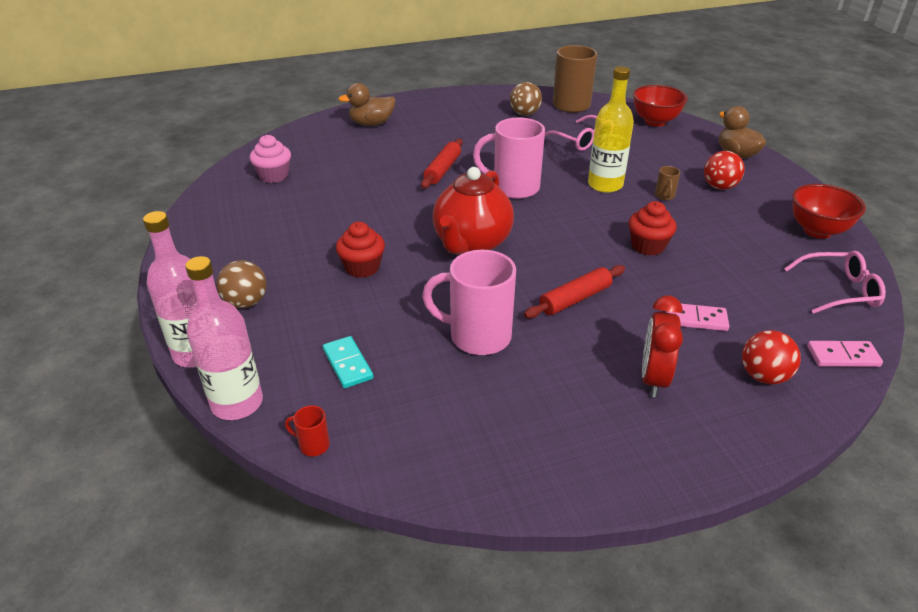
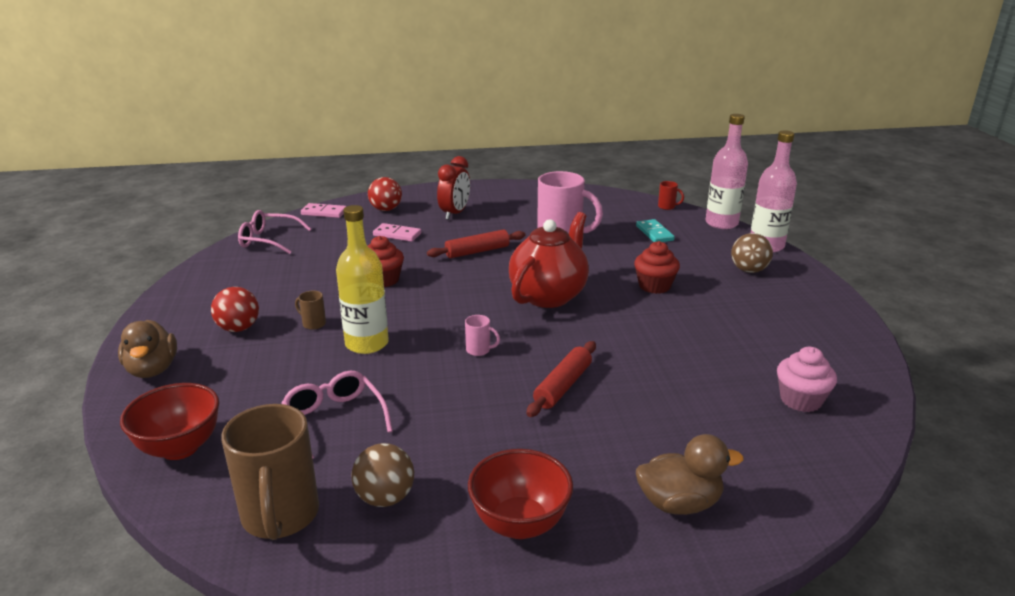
camera: 170 degrees left, 10 degrees down
(514, 188) = (479, 350): pink mug -> pink mug, size x0.42
(664, 196) = (313, 324): brown mug -> brown mug turned 75 degrees counterclockwise
(817, 231) = (211, 278): red bowl -> red bowl (519, 523)

